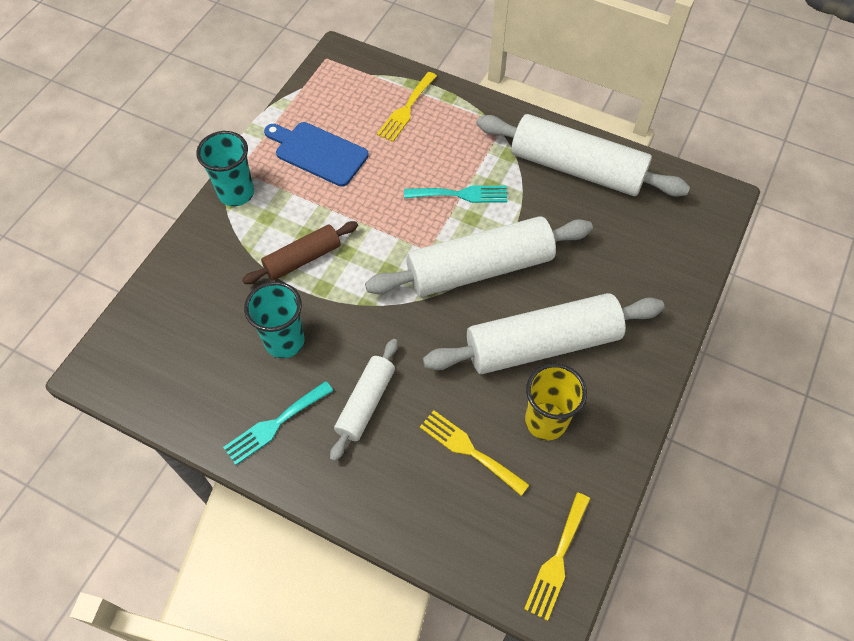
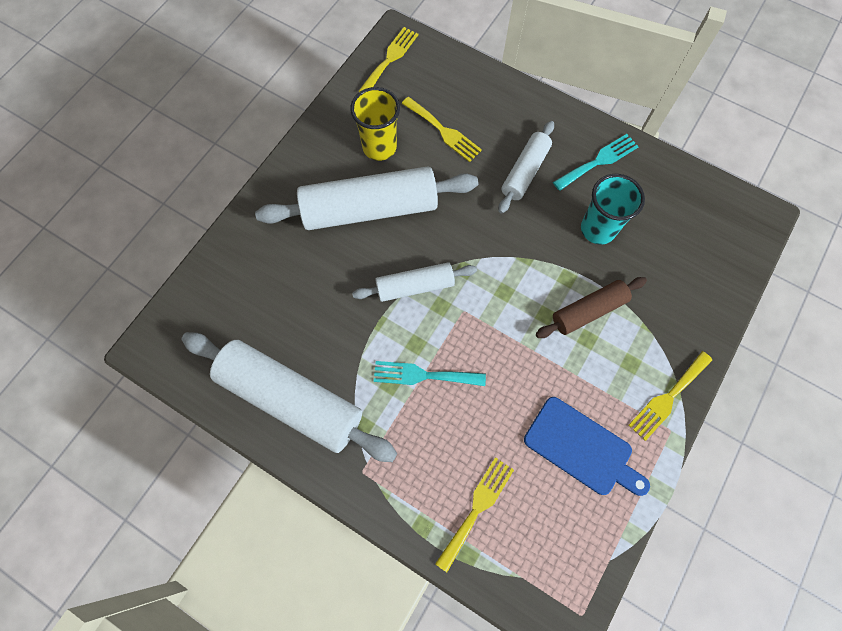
camera: 175 degrees left, 10 degrees up
(236, 193) = (668, 398): turquoise cup -> yellow fork
(479, 269) = (415, 286): white rolling pin -> white rolling pin, size x0.55

